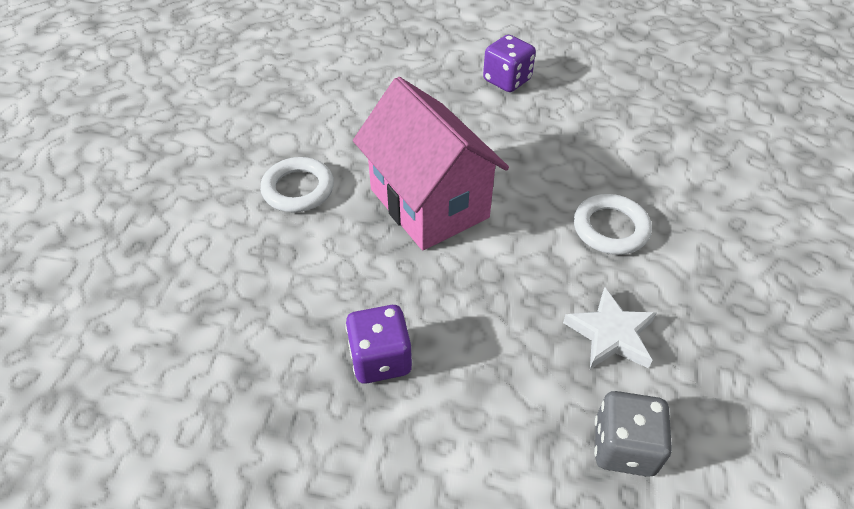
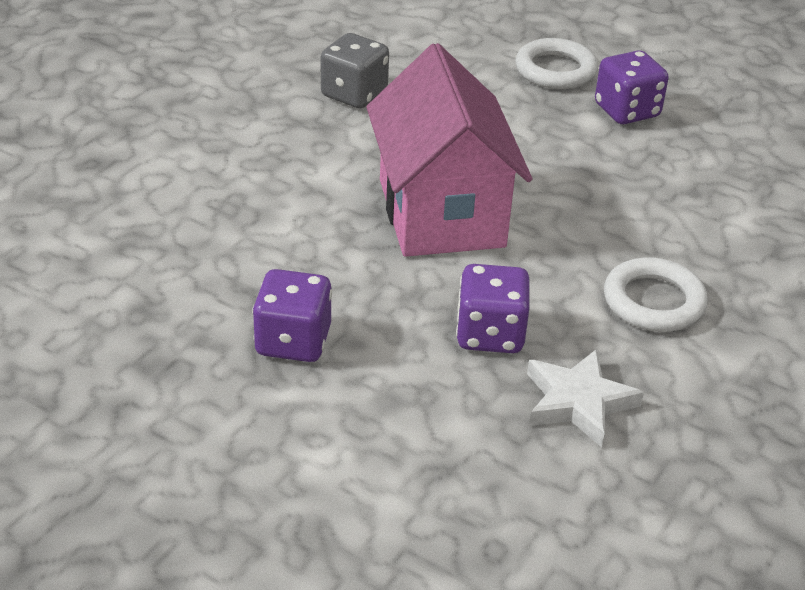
camera: 20 degrees right, 10 degrees down
(298, 189) = (295, 157): white ring -> white ring (555, 70)
(519, 297) = (490, 334): none -> purple dice
(623, 447) = (519, 506): grey dice -> grey dice (354, 94)

